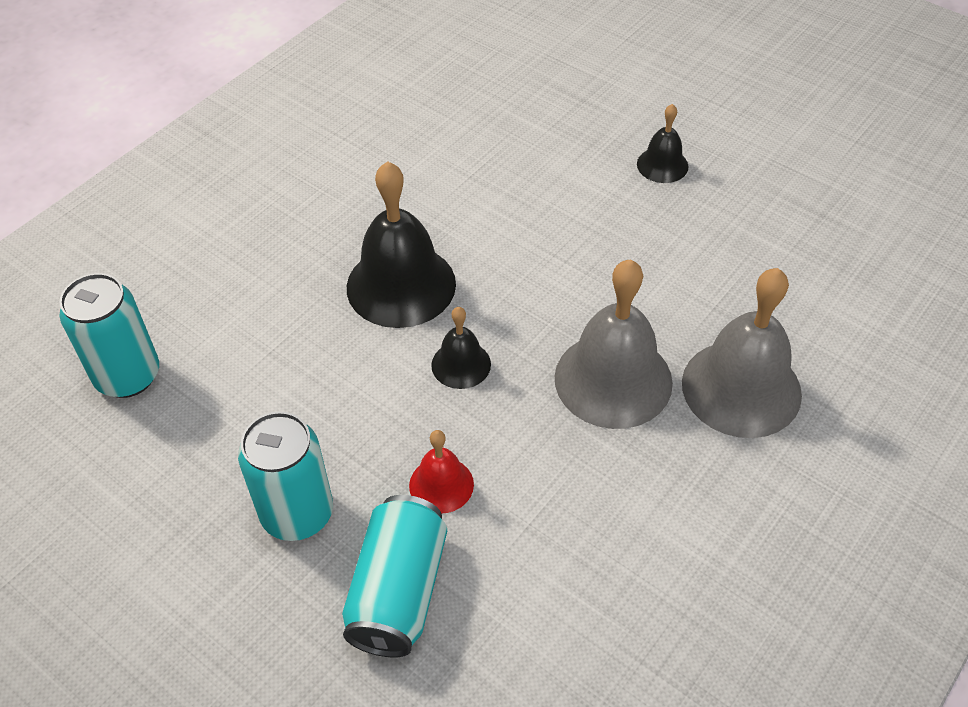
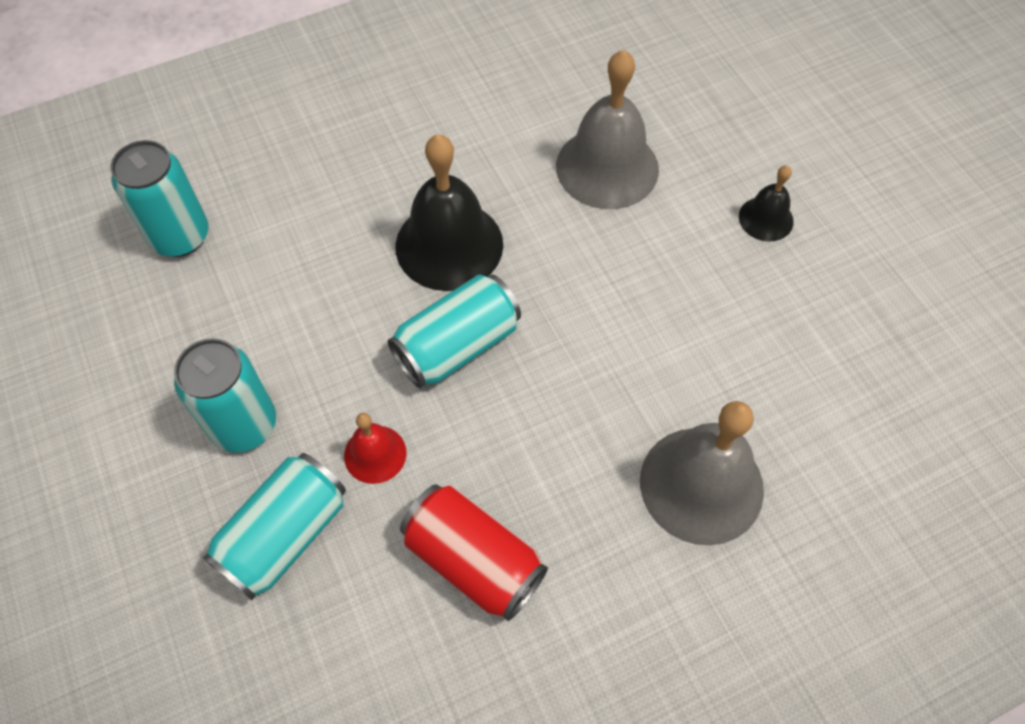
camera: 25 degrees right, 10 degrees up
(461, 364) = (457, 346): black bell -> turquoise can
(587, 533) = (473, 560): none -> red can
(613, 379) = (585, 422): grey bell -> grey bell (607, 167)

